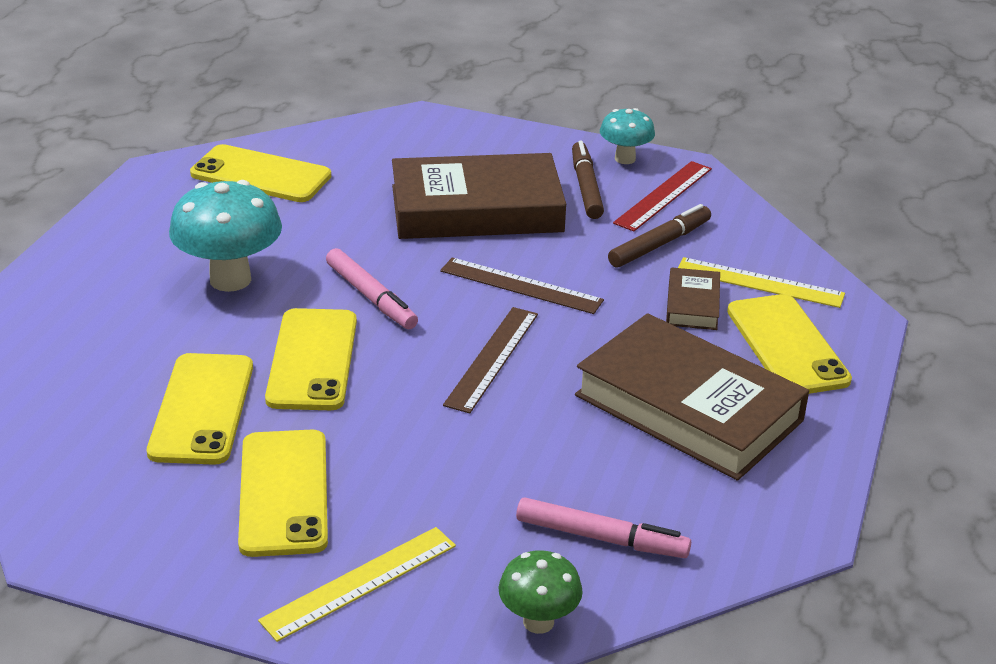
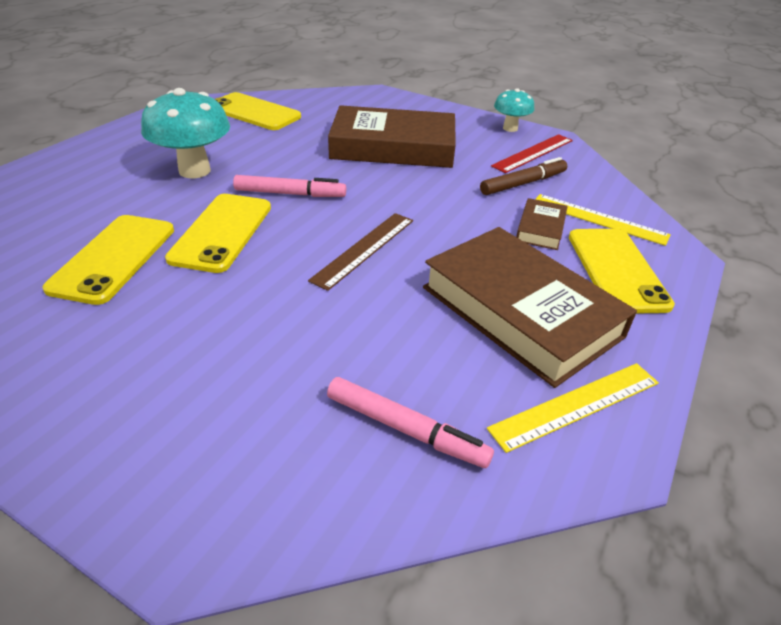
camera: 10 degrees right, 5 degrees up
(283, 493) = (134, 338): yellow phone -> none
(359, 582) = (151, 441): yellow ruler -> yellow ruler (576, 405)
(371, 297) = (290, 194): pink marker -> pink marker turned 60 degrees counterclockwise
(521, 286) = (407, 199): brown ruler -> none
(538, 622) = (308, 520): green mushroom -> none
(586, 187) = (477, 142): brown marker -> none

